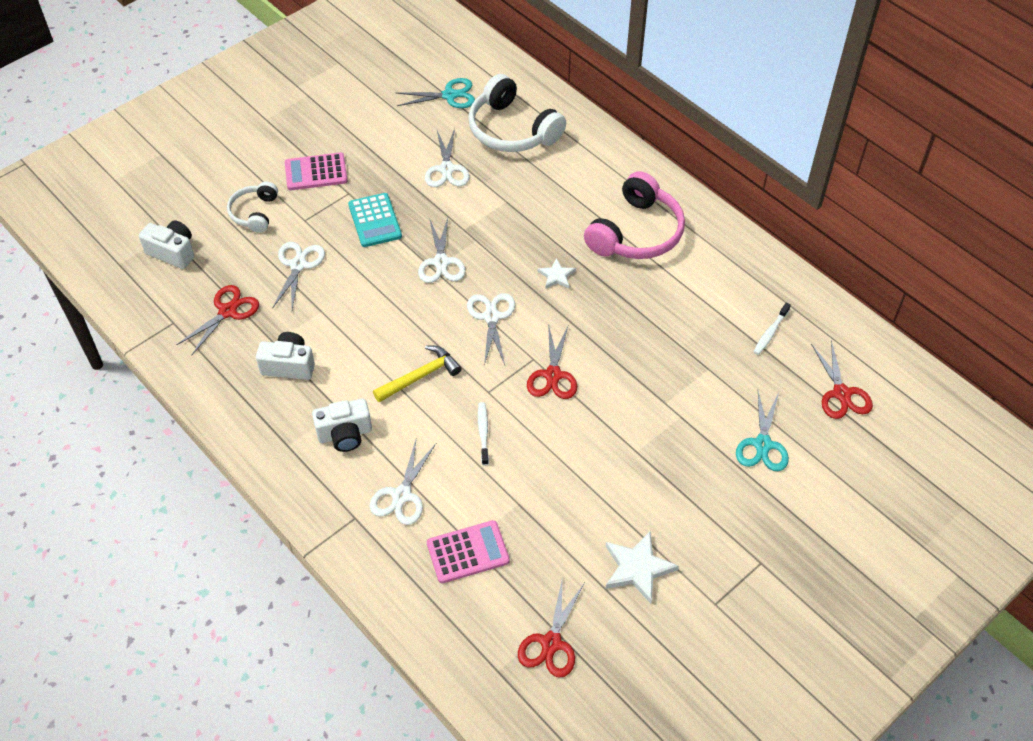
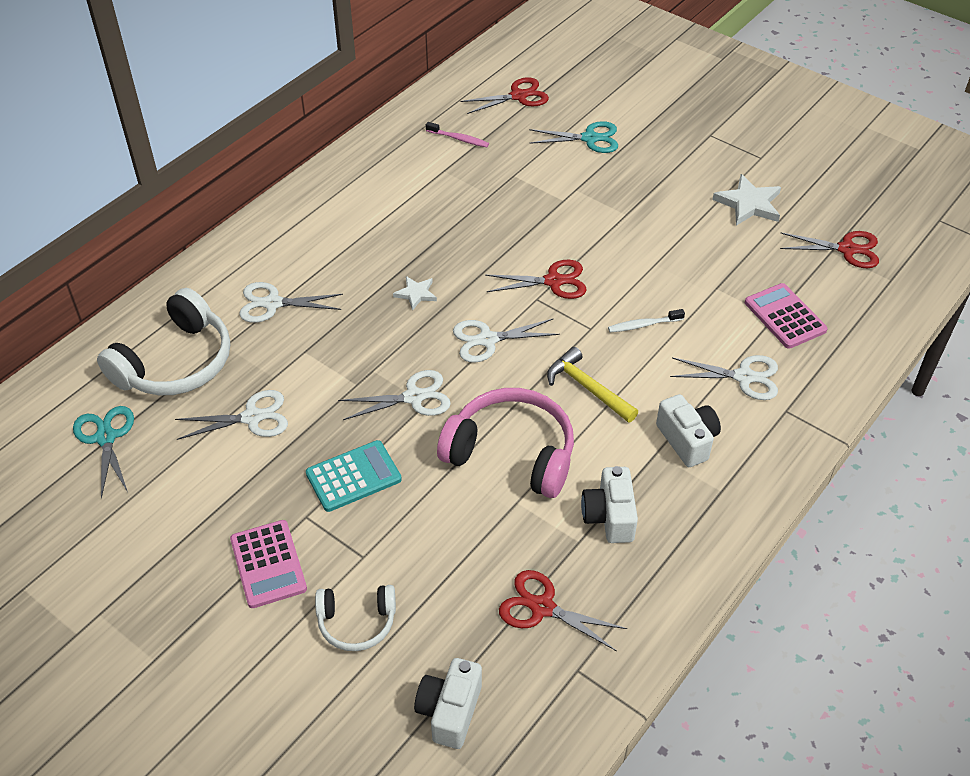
camera: 100 degrees left, 5 degrees down
(298, 265) = (445, 545): white scissors -> white scissors (272, 303)
(636, 232) = (341, 238): pink headphones -> pink headphones (511, 453)
(770, 333) = (459, 139): white toothbrush -> pink toothbrush

